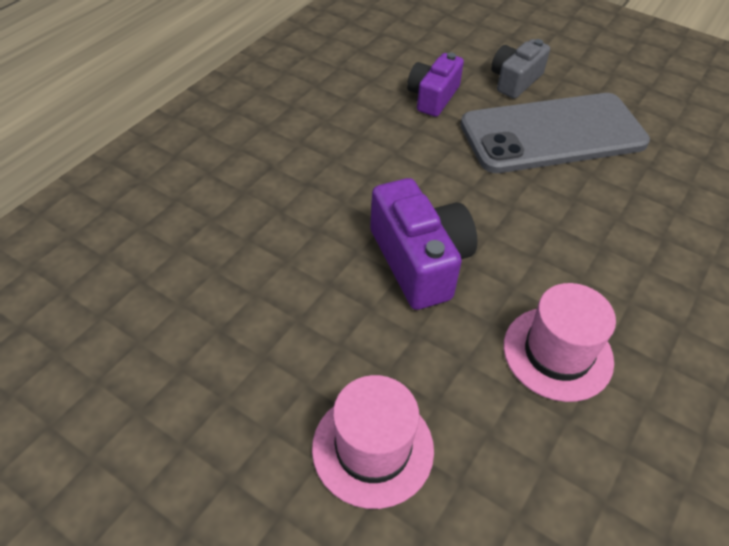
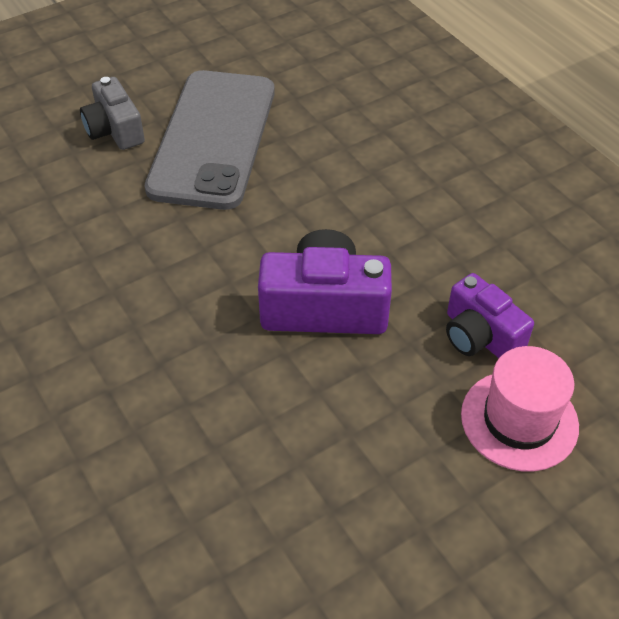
camera: 65 degrees left, 0 degrees up
(433, 97) = (92, 204): purple camera -> purple camera (480, 336)
(557, 353) = (471, 253): pink hat -> none

